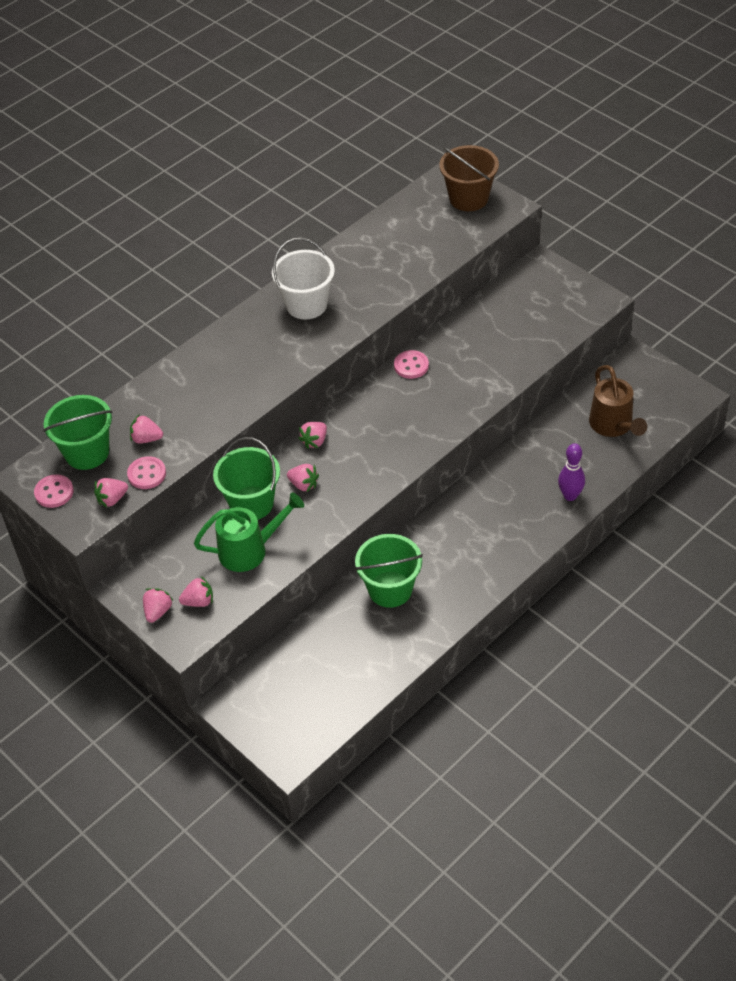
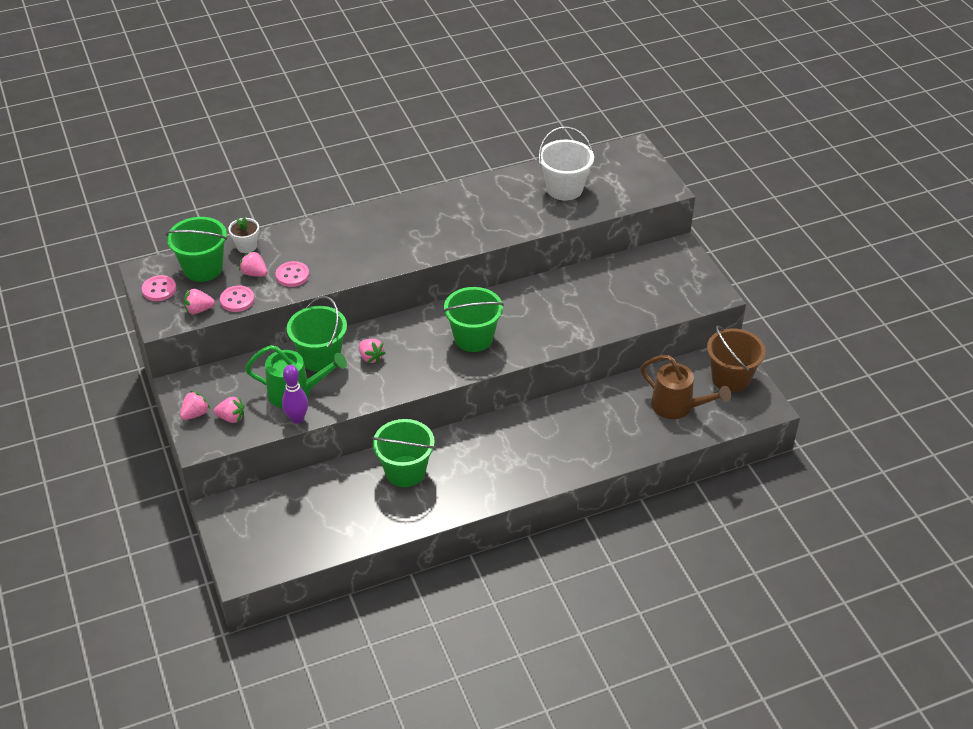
camera: 20 degrees right, 5 degrees down
(118, 412) = (246, 246): none -> white flower pot
(306, 305) = (447, 213): white bucket -> white bucket (564, 189)
(315, 441) = (401, 327): pink strawberry -> none
(394, 427) = (473, 338): none -> green bucket
(411, 366) = (518, 294): pink button -> pink button (292, 275)
(468, 198) = (635, 171): brown bucket -> brown bucket (730, 378)
(570, 496) = (604, 451): purple bowling pin -> purple bowling pin (297, 418)
(613, 426) = (678, 407): brown watering can -> brown watering can turned 60 degrees counterclockwise

